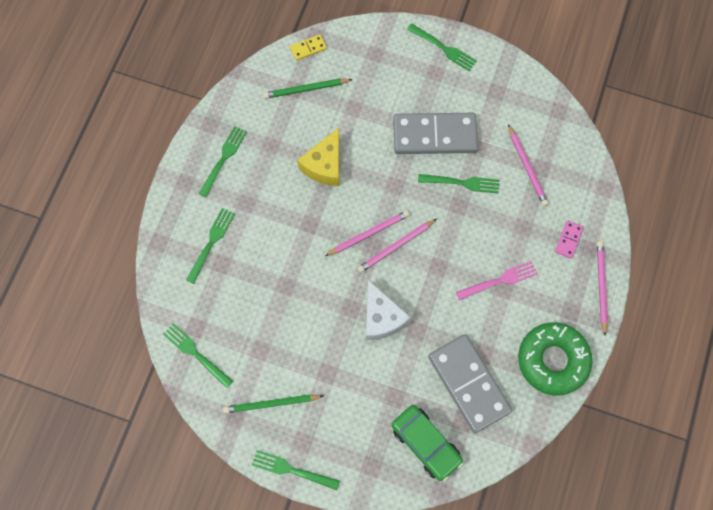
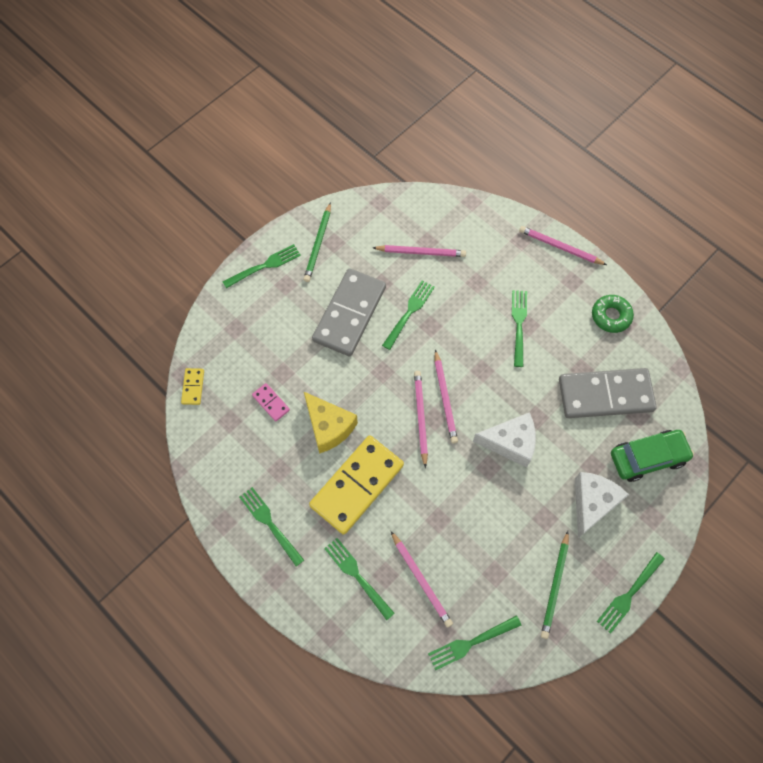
camera: 65 degrees left, 5 degrees down
(229, 293) = (421, 580): none -> pink pencil
(285, 210) = (357, 485): none -> yellow domino
(306, 89) = (237, 409): green pencil -> green pencil (318, 244)
(359, 409) = (592, 503): none -> white cheese
(499, 280) = (519, 324): pink fork -> green fork
(552, 360) = (611, 316): green donut -> green donut, size x0.58
(568, 240) = (506, 252): pink domino -> pink domino (271, 403)

